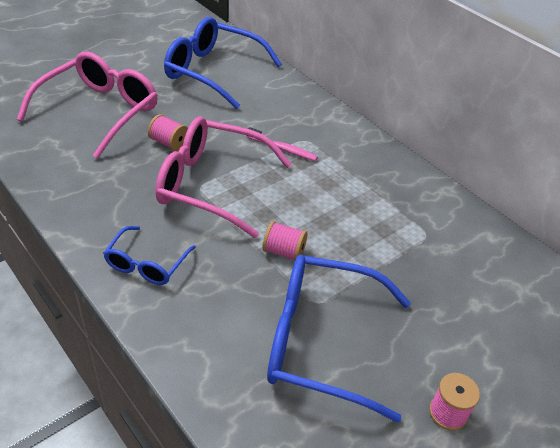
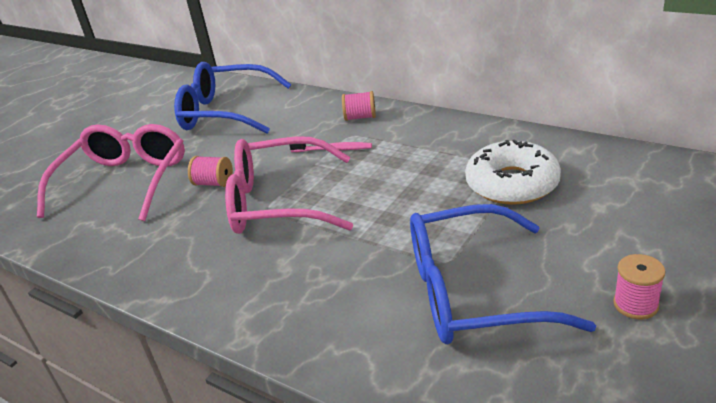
camera: 10 degrees left, 10 degrees down
(146, 264) = (250, 293): blue glasses -> none
(284, 252) = (386, 231): pink spool -> pink spool (360, 117)
(414, 249) = (512, 184): none -> white donut

